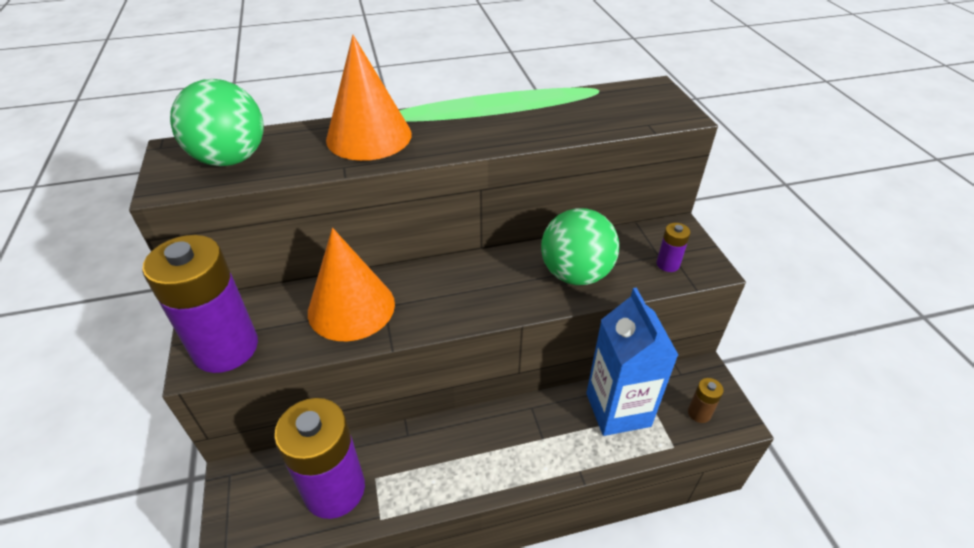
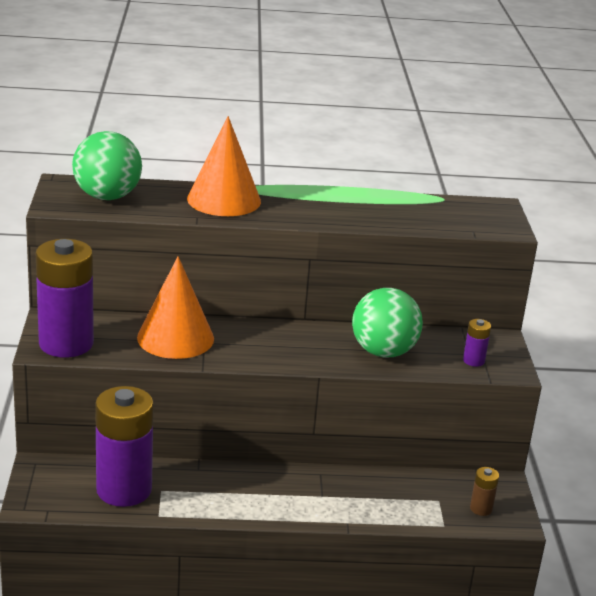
camera: 10 degrees right, 15 degrees down
(618, 409) = (402, 491): blue carton -> none

